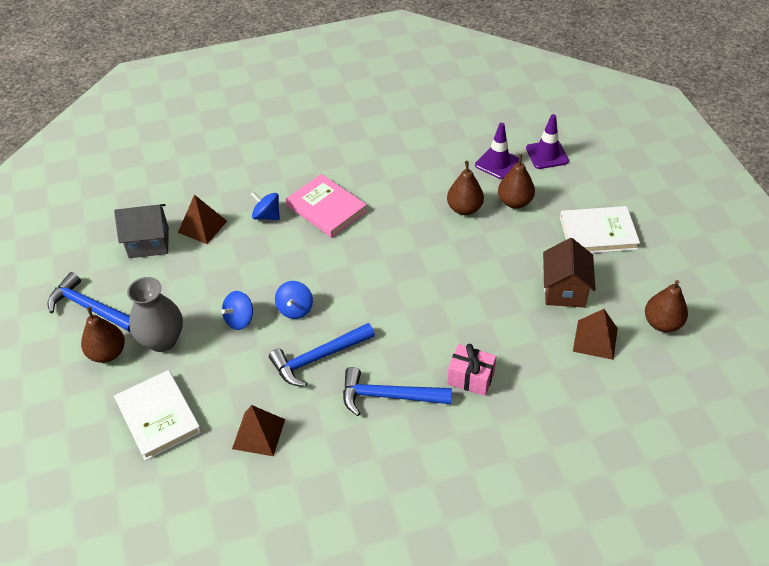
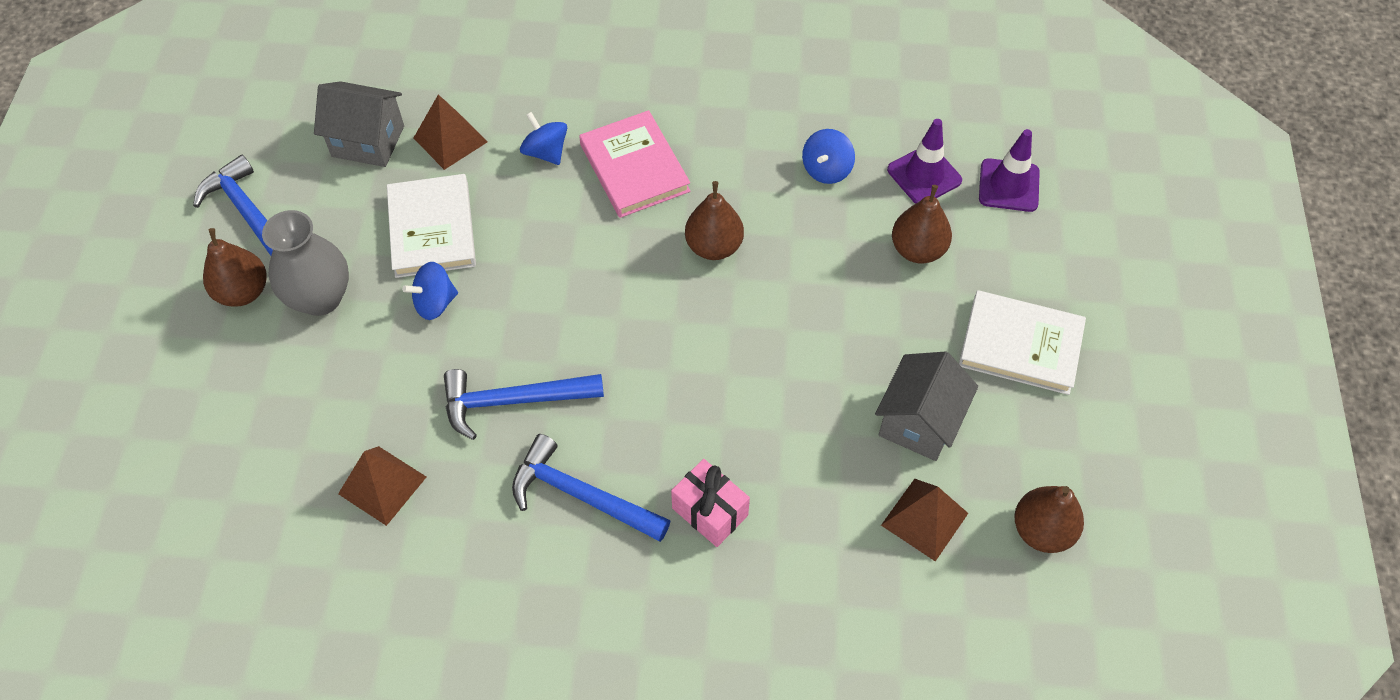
camera: 20 degrees right, 10 degrees up
(158, 417) = (266, 410): white book -> white book (432, 229)
(295, 309) = (517, 313): blue spinning top -> blue spinning top (826, 169)
(464, 209) = (836, 235): brown pear -> brown pear (714, 246)
(564, 290) = (919, 422): brown house -> grey house

